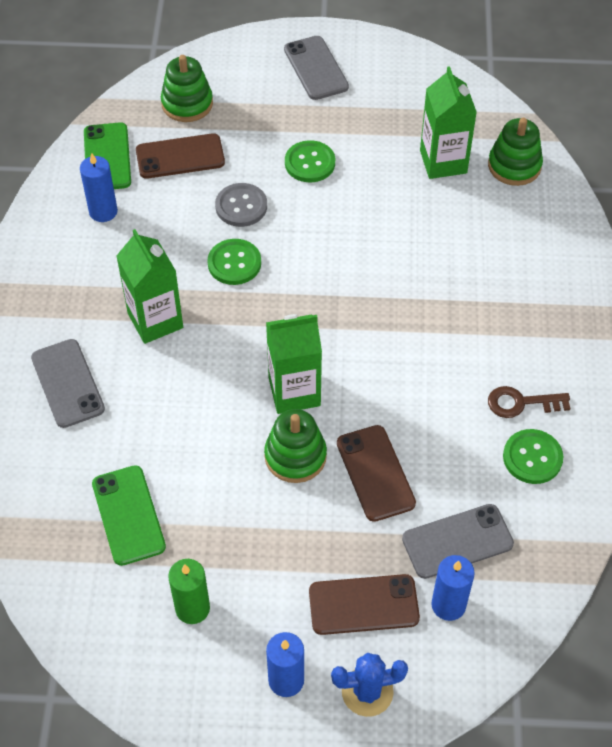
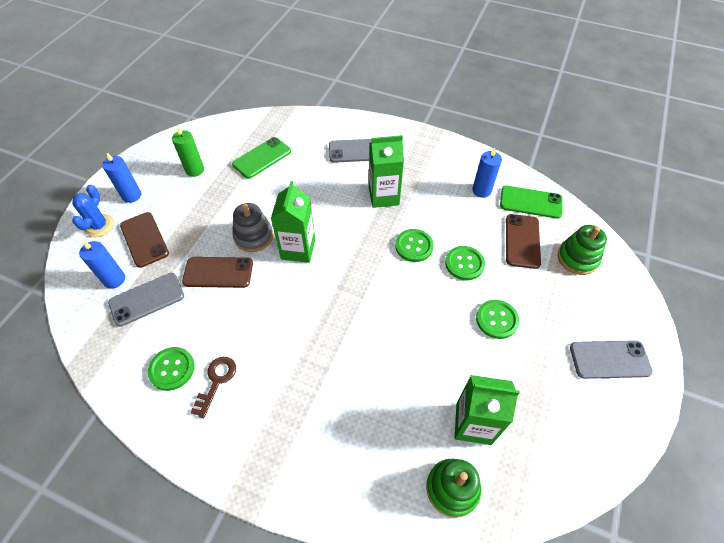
camera: 110 degrees right, 0 degrees up
(128, 515) = (262, 158): green phone -> green phone turned 45 degrees counterclockwise
(241, 206) = (464, 264): grey button -> green button
(295, 456) = (253, 236): green stacking toy -> grey stacking toy
(363, 605) = (144, 239): brown phone -> brown phone turned 45 degrees counterclockwise
(457, 541) = (147, 299): grey phone -> grey phone turned 60 degrees clockwise

